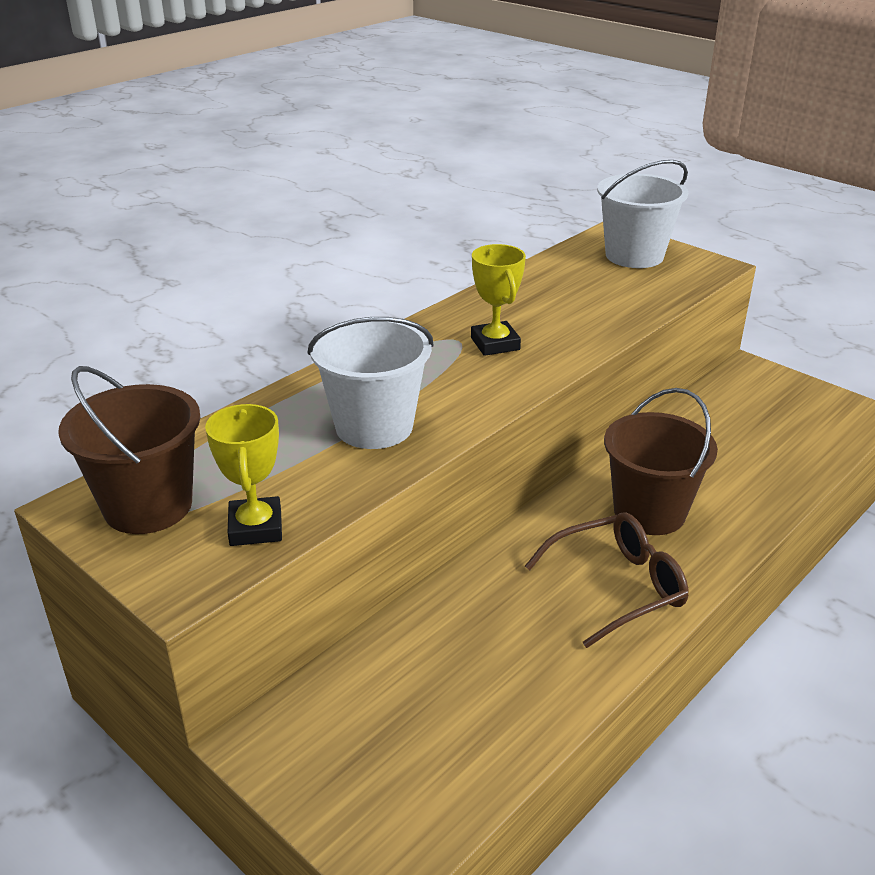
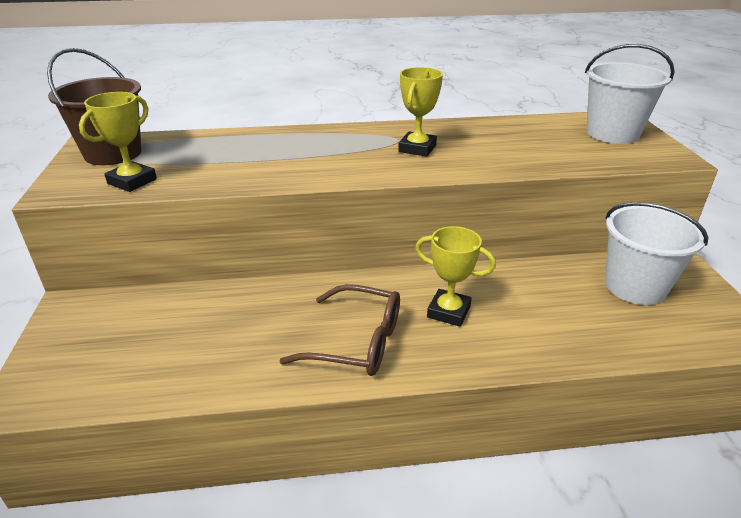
camera: 40 degrees right, 0 degrees up
(374, 426) = (271, 162): white bucket -> white bucket (635, 286)
(649, 512) = (448, 311): brown bucket -> yellow trophy

